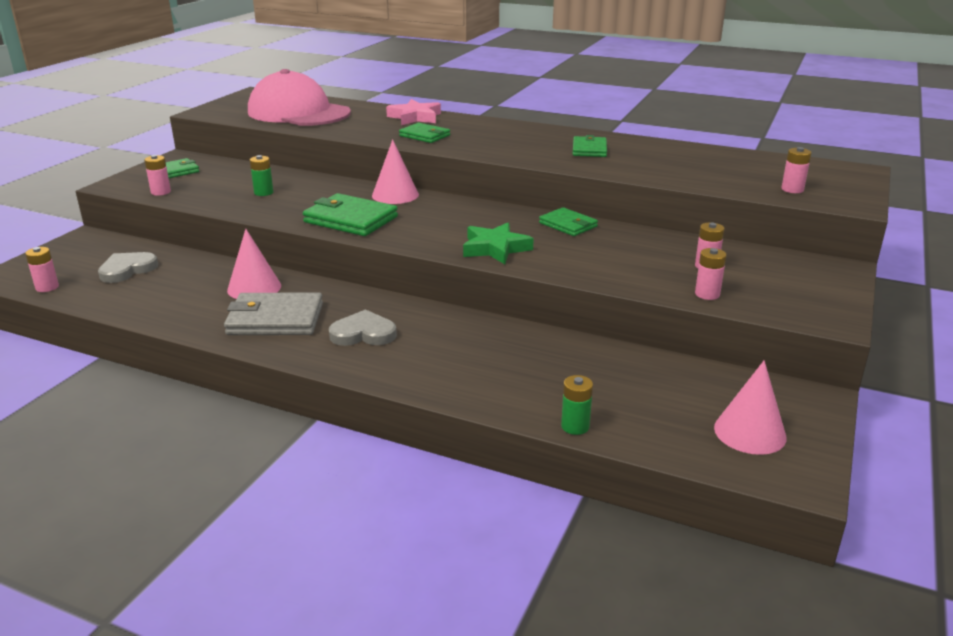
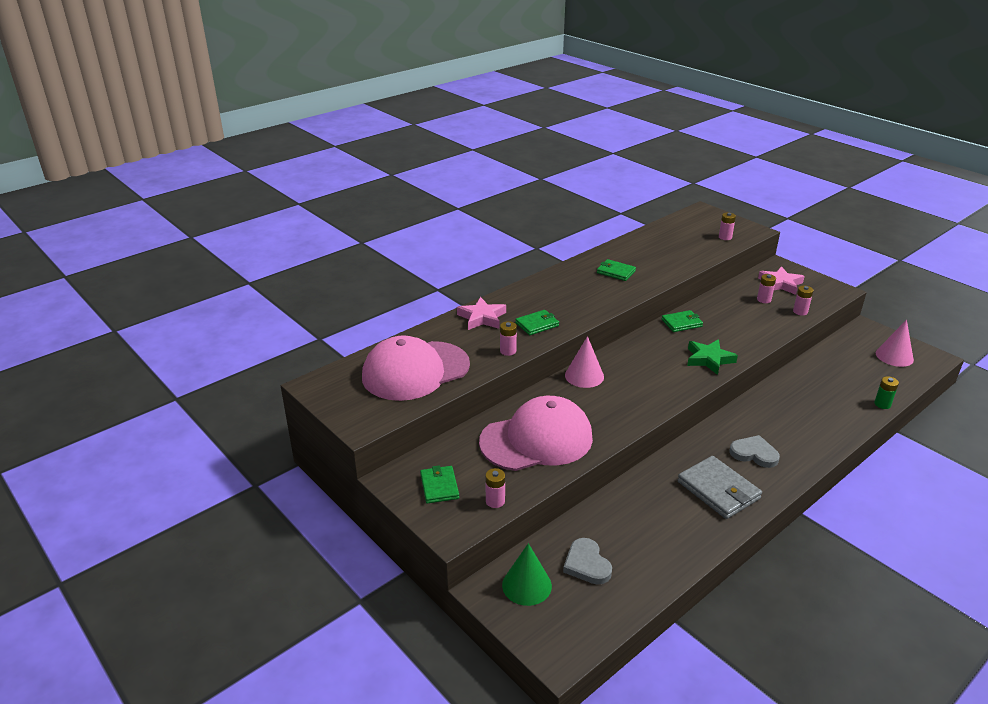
camera: 65 degrees left, 5 degrees up
(47, 287) = (601, 622): pink battery -> pink battery (508, 351)
(93, 250) = (526, 585): none -> green cone
(254, 288) = (659, 492): pink cone -> none
(263, 192) = (536, 440): green battery -> pink cap
(275, 319) = (718, 490): grey wallet -> grey wallet turned 60 degrees counterclockwise
(350, 219) = (625, 406): green wallet -> none
(363, 333) = (754, 454): grey heart -> grey heart turned 90 degrees clockwise
(777, 273) = (780, 284): none -> pink star

